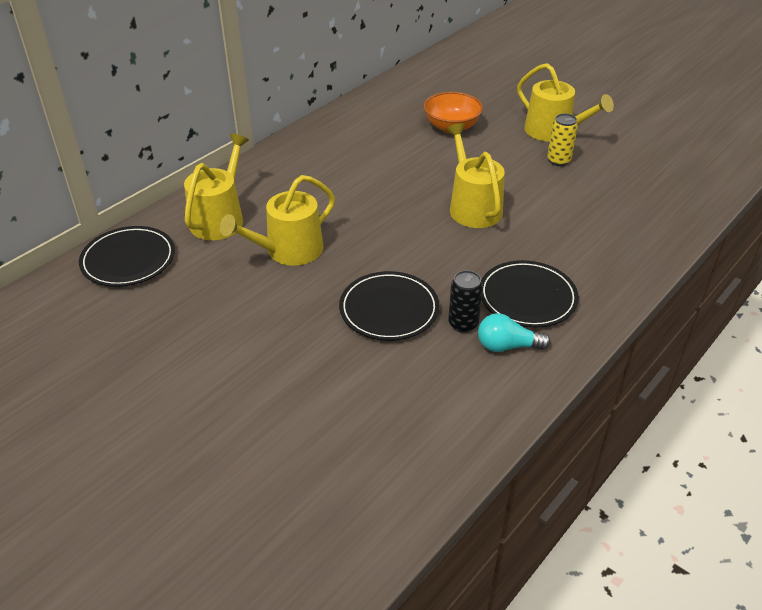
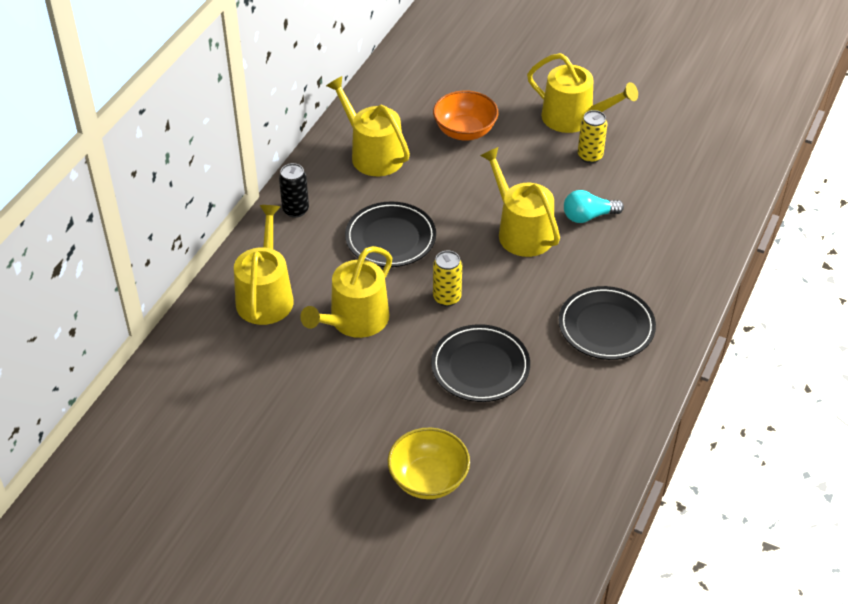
camera: 15 degrees left, 5 degrees up
(128, 260) = (194, 365): black plate -> black plate (390, 238)
(294, 400) = (428, 479): none -> yellow bowl
(364, 131) = (372, 154): none -> yellow watering can
(381, 247) = (447, 298): none -> yellow can
(463, 324) = (555, 368): black can -> black can (295, 210)
(507, 346) = (603, 382): turquoise light bulb -> turquoise light bulb (588, 216)

